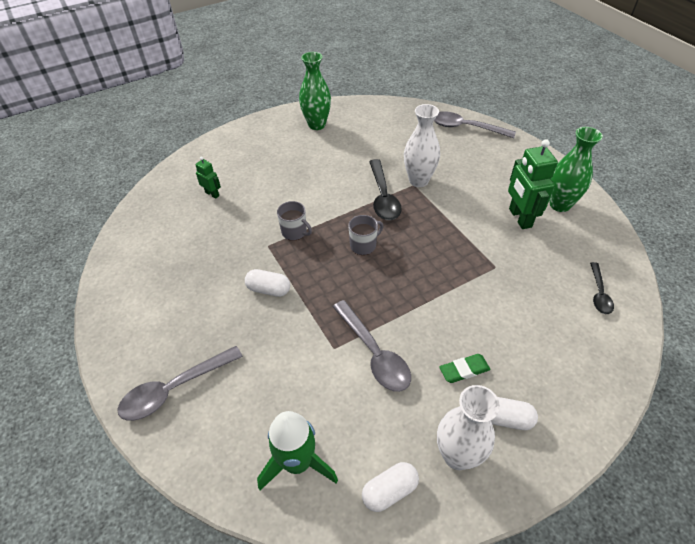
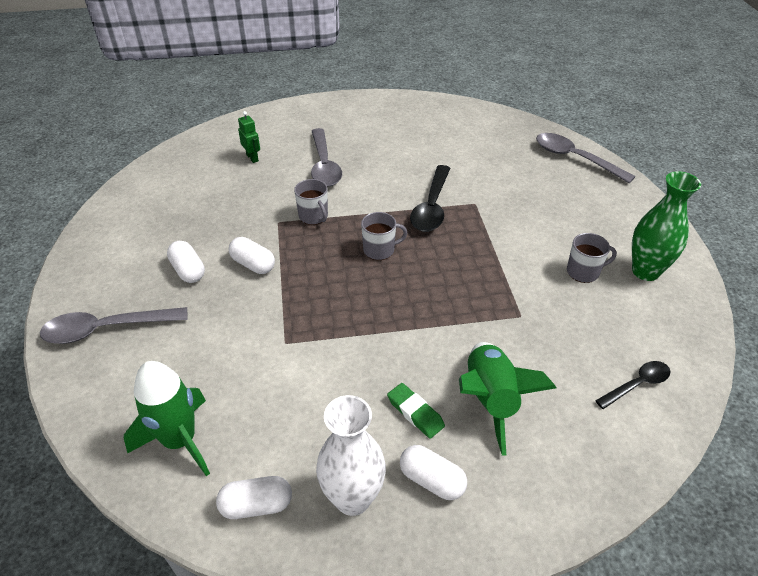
camera: 20 degrees right, 5 degrees down
(216, 312) = (188, 270): none -> white capsule
(317, 125) = (402, 116): green vase -> none
(374, 353) = (324, 361): grey spoon -> grey spoon (324, 165)
(418, 181) = (483, 200): white vase -> none
(464, 370) = (415, 413): green eraser -> green eraser turned 45 degrees clockwise
(510, 340) = (490, 400): none -> green rocket
(519, 218) = (583, 272): green robot -> grey mug
(599, 293) = (637, 384): black spoon -> black spoon turned 150 degrees counterclockwise

